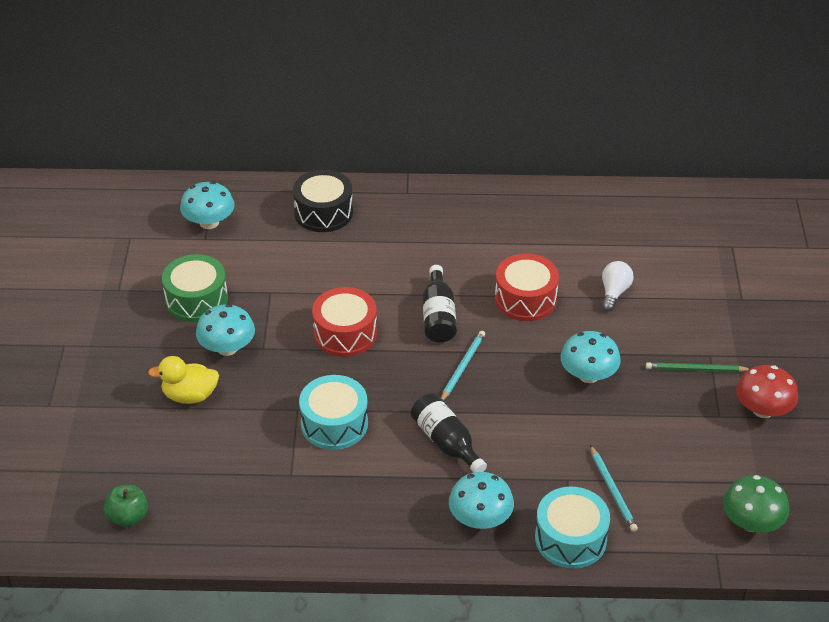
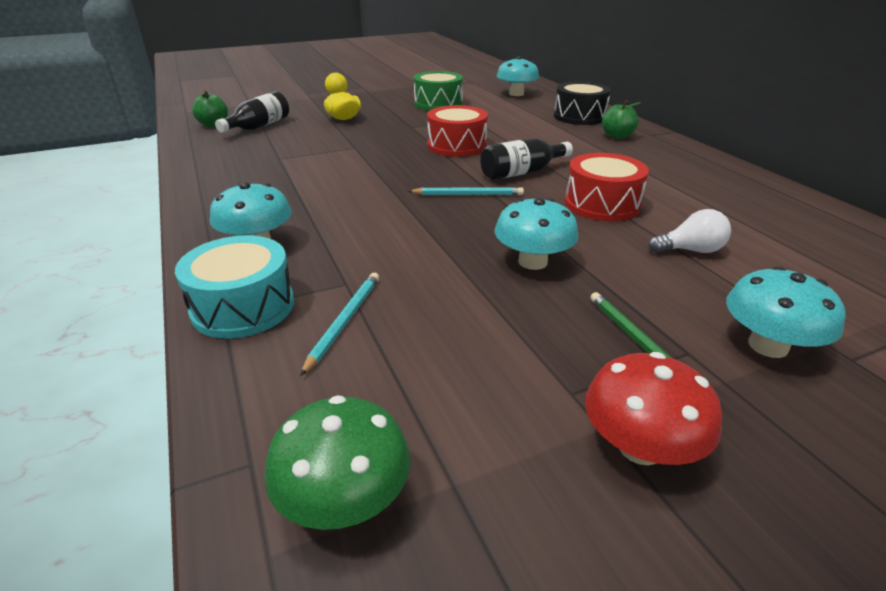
camera: 65 degrees right, 10 degrees down
(227, 348) = (400, 118): turquoise mushroom -> turquoise mushroom (768, 346)
(334, 424) = (348, 161): turquoise drum -> none
(395, 216) = (617, 136): none -> green apple
(446, 442) = (358, 207): black bottle -> black bottle (258, 126)
(613, 491) = (344, 321): turquoise pencil -> turquoise pencil turned 150 degrees clockwise

